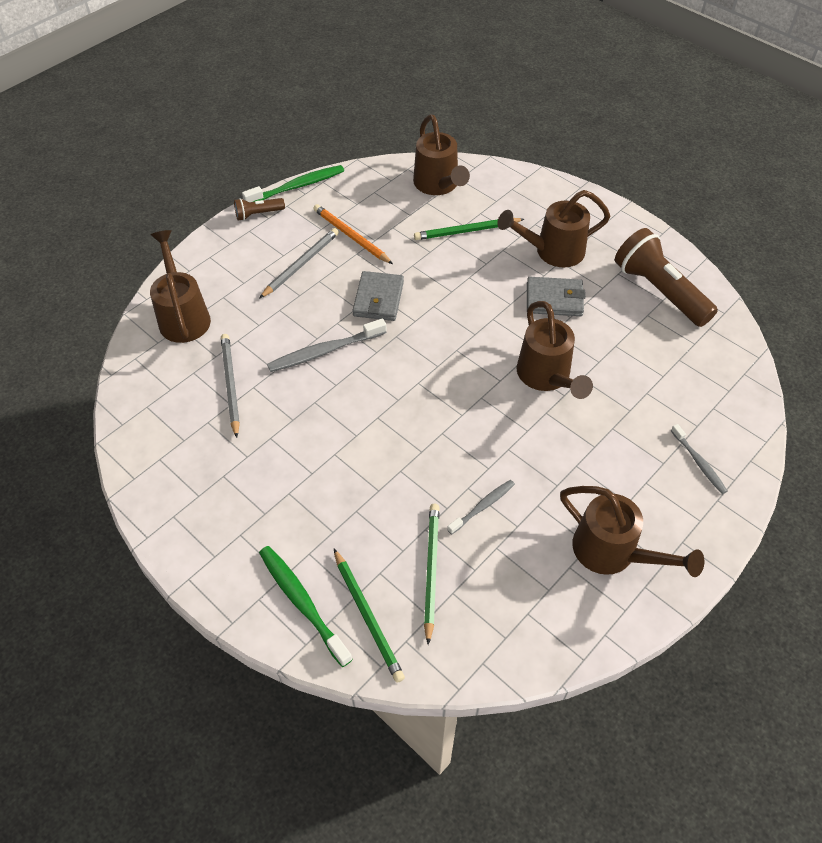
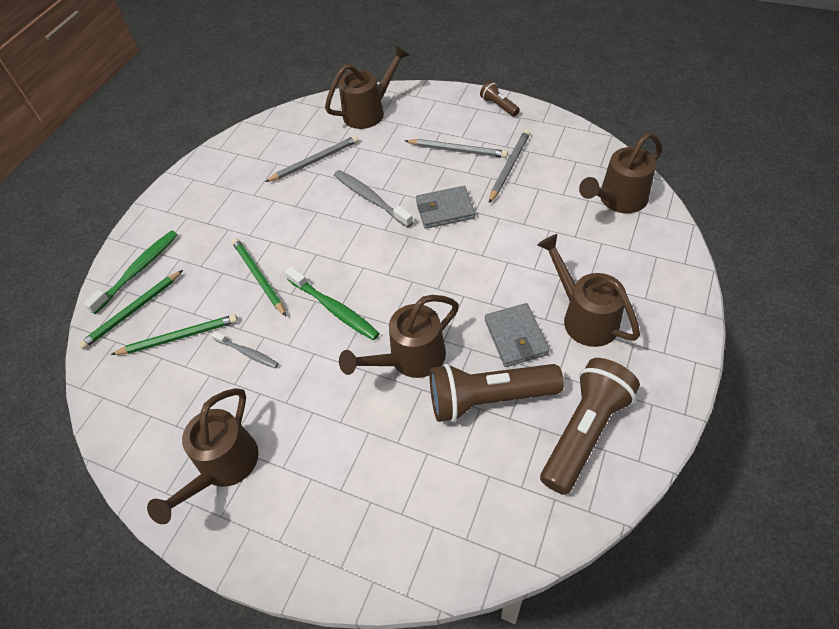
camera: 75 degrees right, 0 degrees up
(297, 186) = (547, 114): green toothbrush -> green toothbrush (334, 309)
(351, 236) = (509, 167): orange pencil -> grey pencil
(466, 231) = (568, 241): green pencil -> green pencil (258, 277)
(608, 336) = (489, 398): none -> brown flashlight
(699, 463) = (351, 525): grey toothbrush -> none

